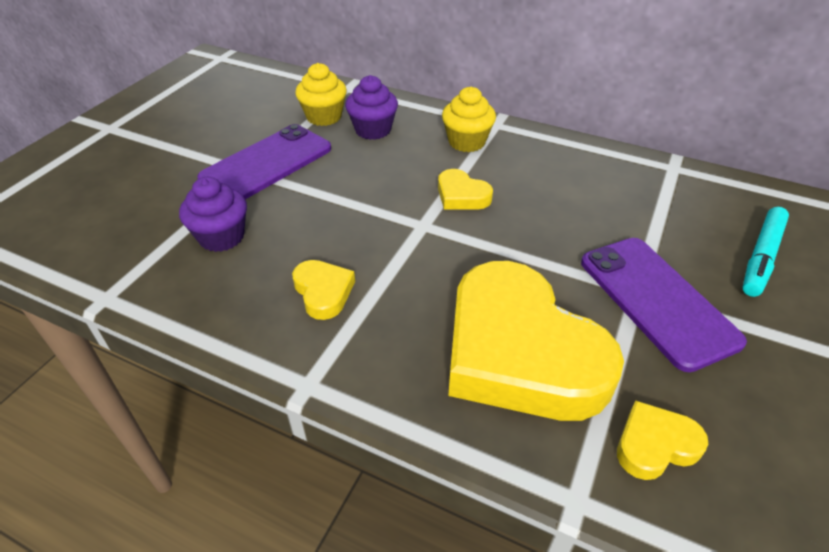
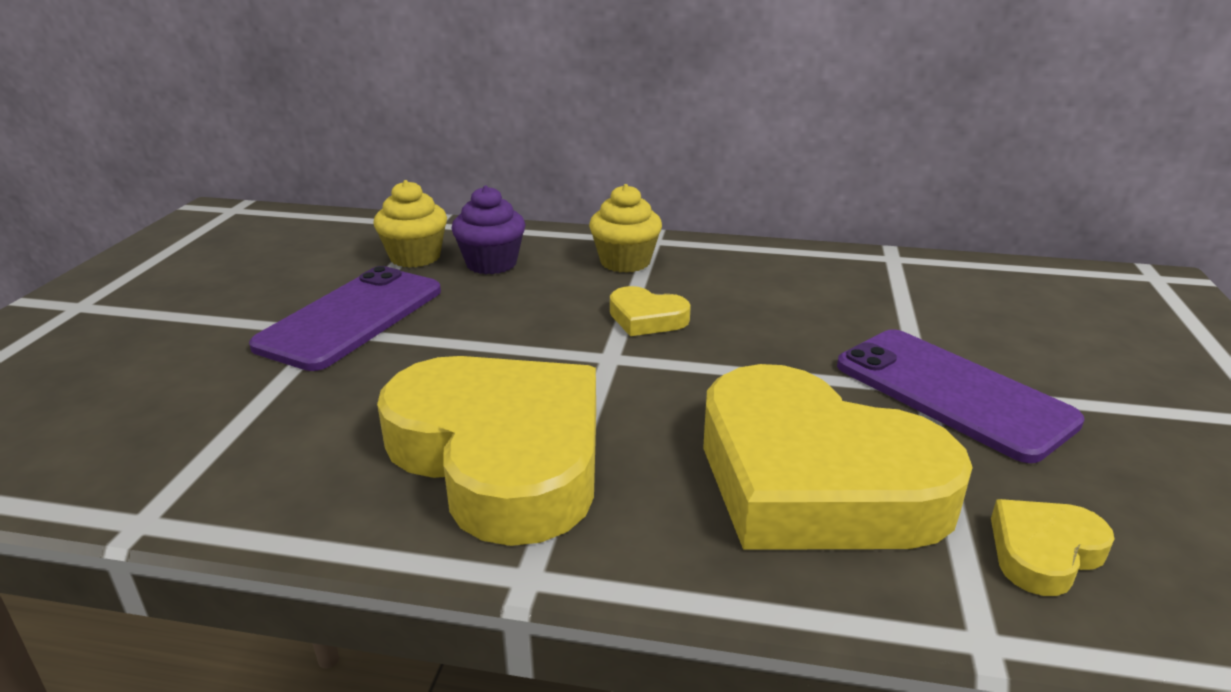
camera: 15 degrees left, 15 degrees down
(221, 237) = (314, 413): purple cupcake -> none
(323, 292) = (501, 455): yellow heart -> yellow heart, size x2.38
(761, 257) = (1043, 331): turquoise marker -> none

